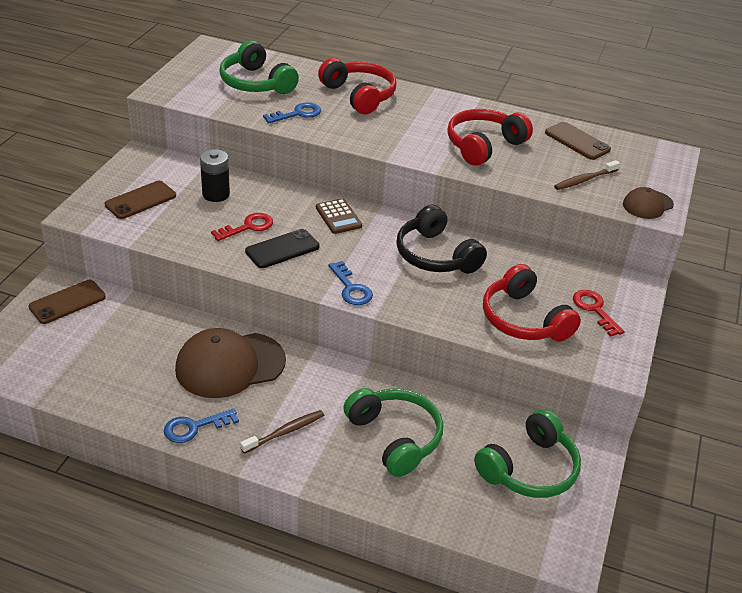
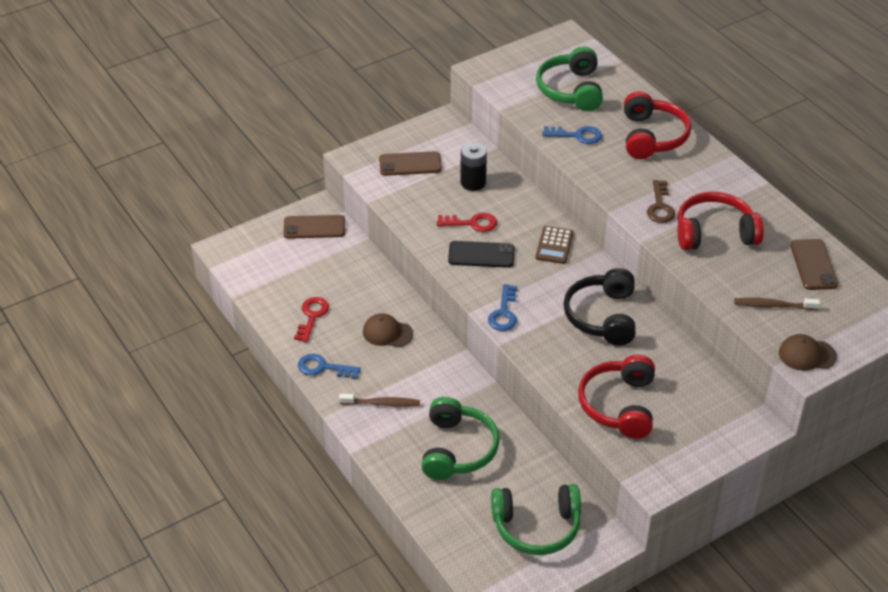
camera: 40 degrees right, 5 degrees up
(230, 365) = (387, 333): brown cap -> brown cap, size x0.52
(421, 142) = (660, 206): none -> brown key
(595, 310) = (691, 427): red key -> red key (312, 316)

